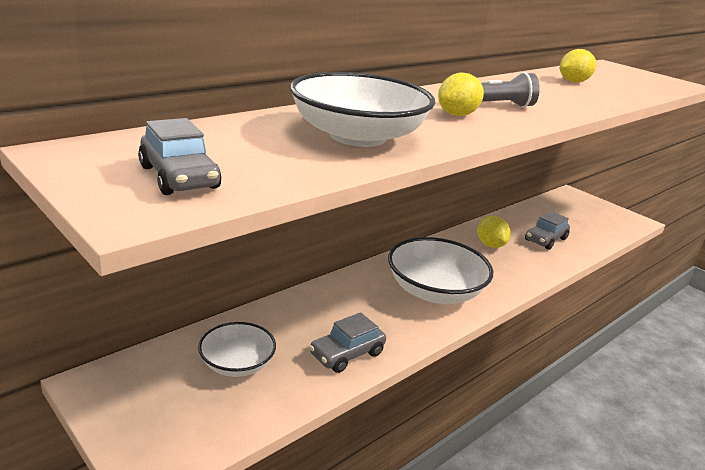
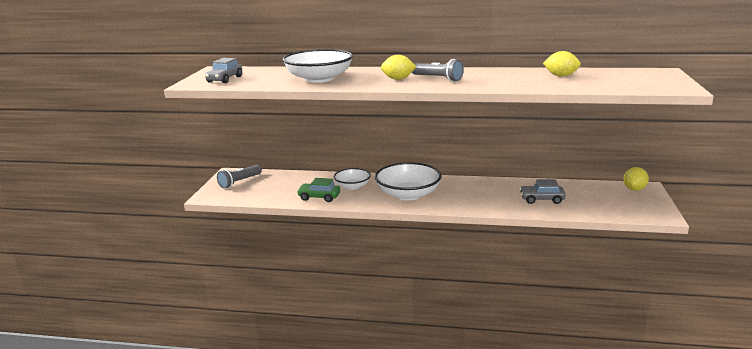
camera: 55 degrees right, 5 degrees down
(153, 395) = (239, 182): none -> grey flashlight
(237, 364) = (278, 185): white bowl -> white bowl (352, 186)
(347, 354) = (319, 197): grey car -> green car
(490, 245) = (493, 190): yellow lemon -> yellow lemon (634, 189)

